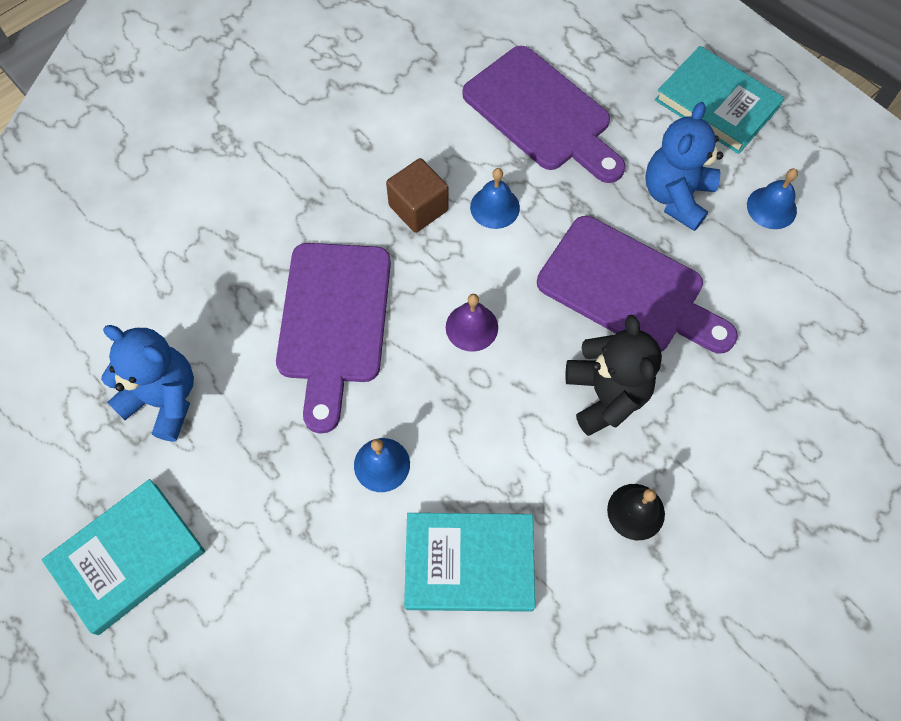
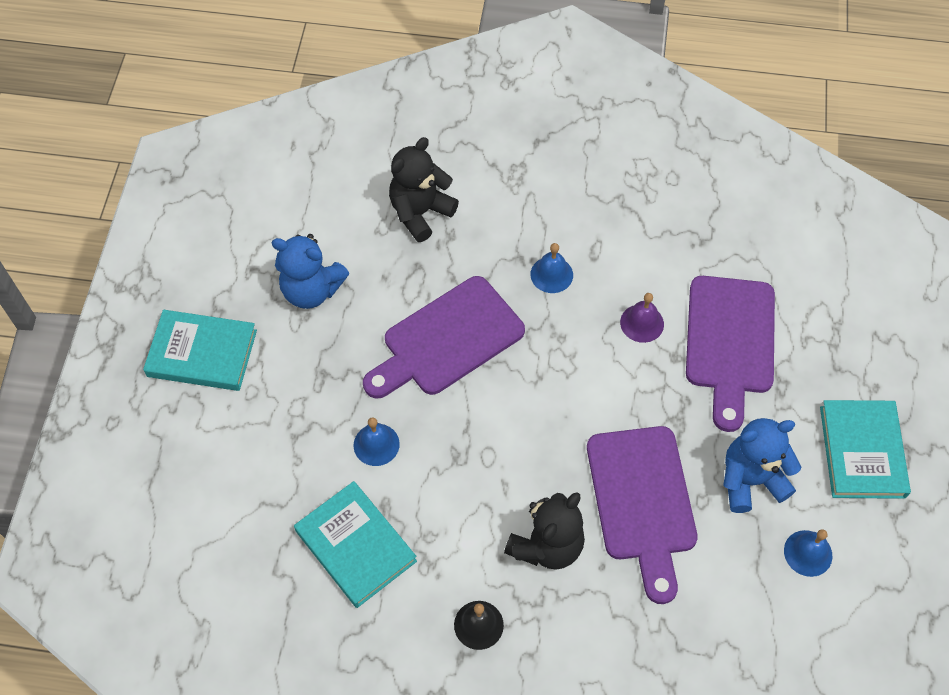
camera: 50 degrees right, 5 degrees down
(164, 399) = (311, 290): blue teddy bear -> blue teddy bear turned 120 degrees clockwise
(181, 243) = (420, 213): none -> black teddy bear
(418, 208) = (577, 324): brown cube -> none
(471, 327) = (519, 424): purple bell -> purple bell (642, 323)
(495, 207) = (623, 369): blue bell -> blue bell (551, 274)

